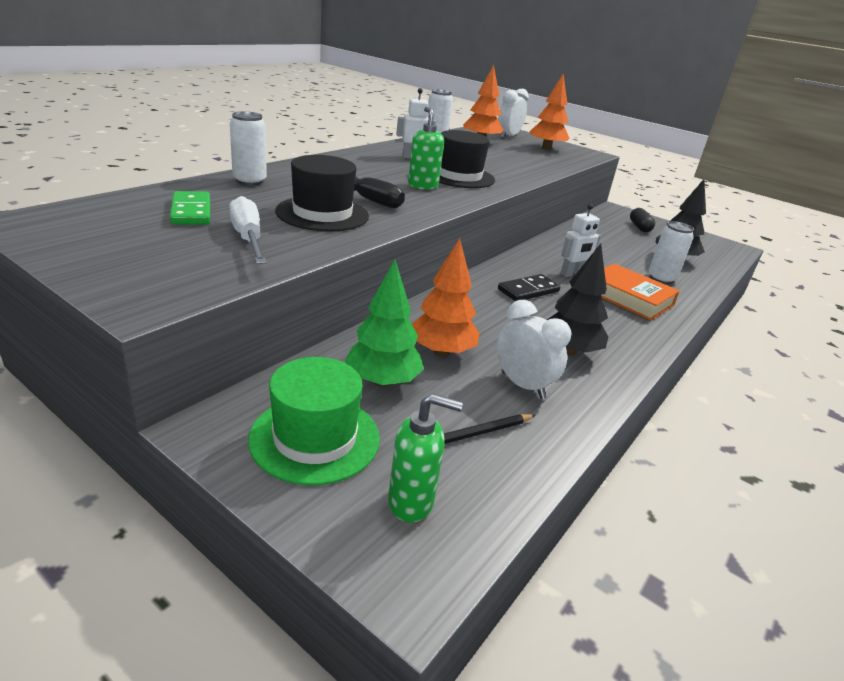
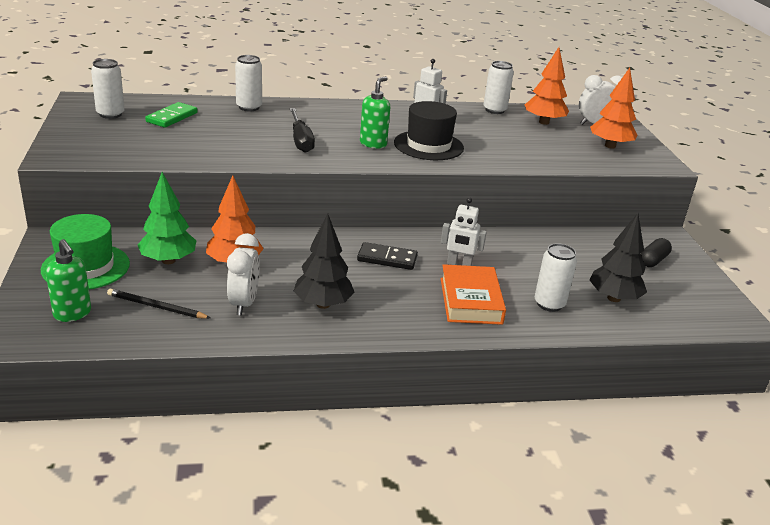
camera: 45 degrees right, 0 degrees up
(105, 228) = (110, 114): none -> white can
(248, 238) = (169, 142): white screwdriver -> none
(322, 213) = (246, 141): black hat -> none

